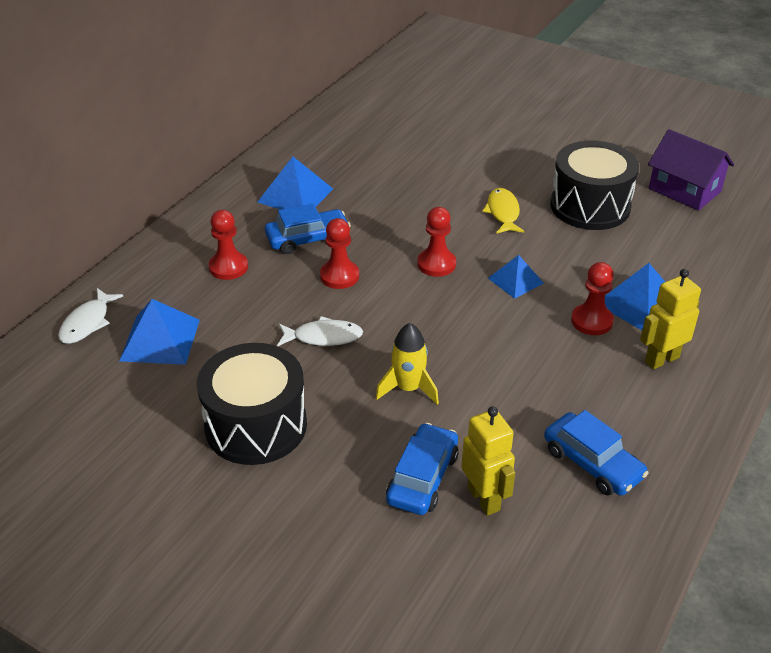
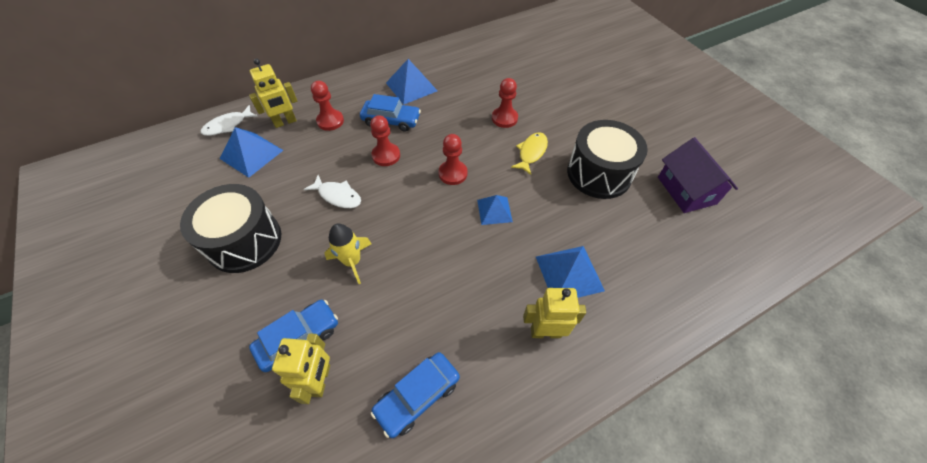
camera: 30 degrees right, 15 degrees up
(167, 290) = (285, 122): none -> yellow robot
(591, 321) = (520, 271): red pawn -> red pawn (504, 118)
(592, 463) = (417, 396): blue car -> blue car turned 60 degrees clockwise

